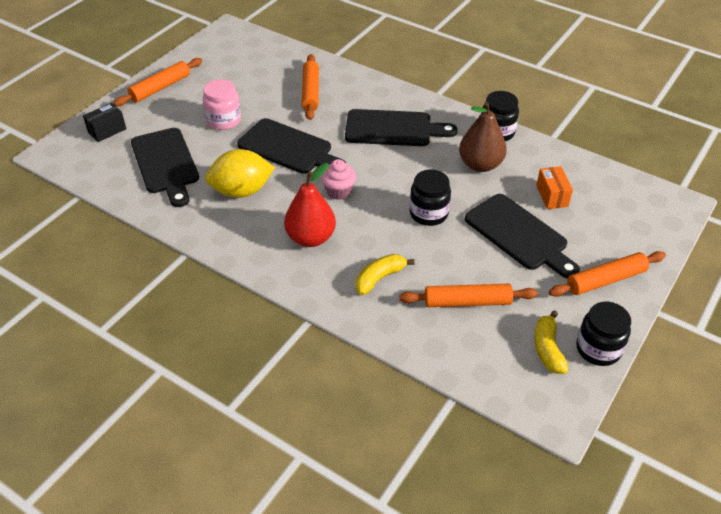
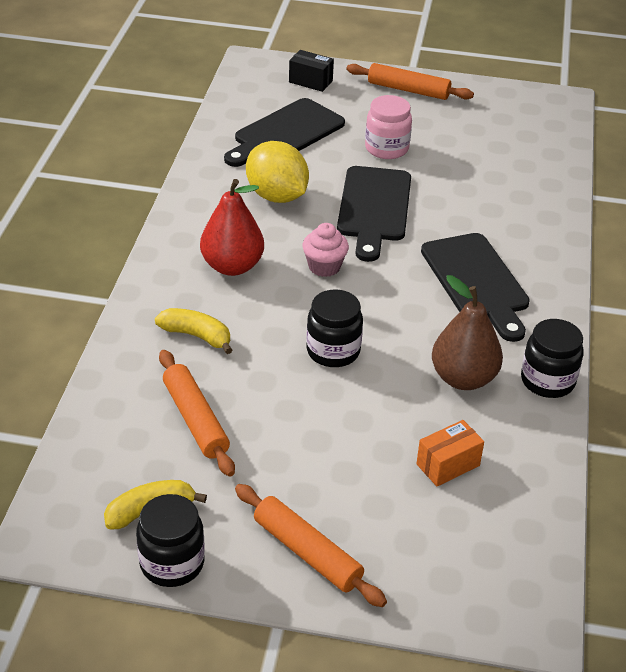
camera: 65 degrees right, 5 degrees down
(311, 92) = (494, 195): orange rolling pin -> none
(519, 235) = (345, 445): black cutting board -> none

